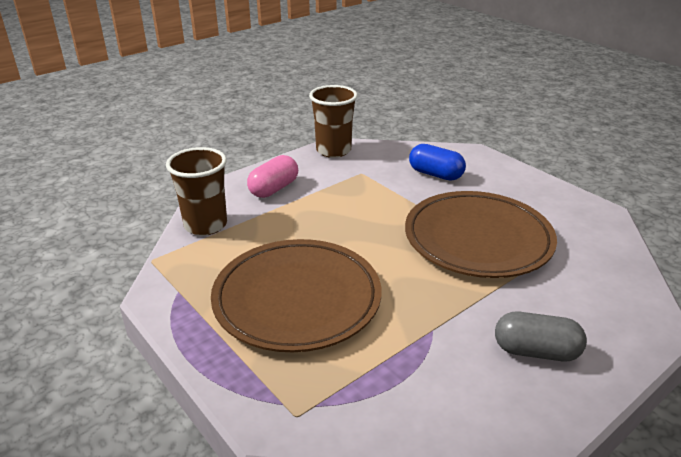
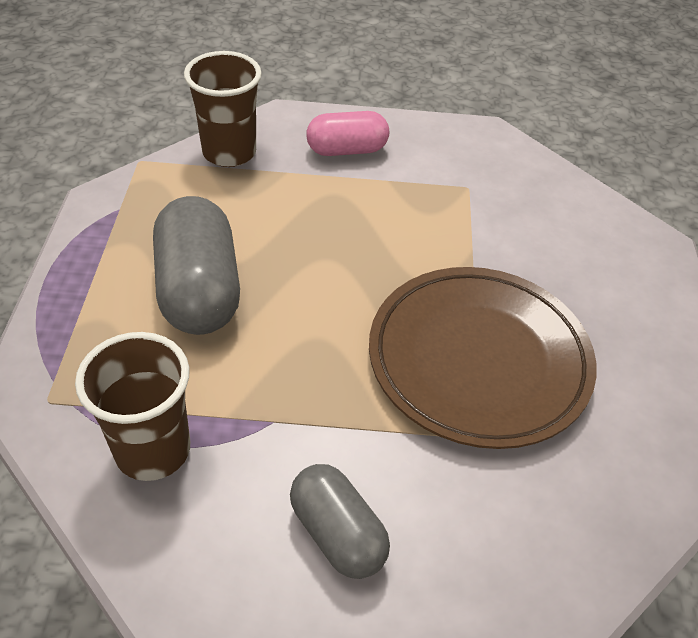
camera: 40 degrees right, 15 degrees up
(297, 299) = (199, 290): brown plate -> grey capsule
(333, 150) = (478, 139): brown cup -> brown cup (153, 450)
(435, 174) = (557, 244): blue capsule -> none

